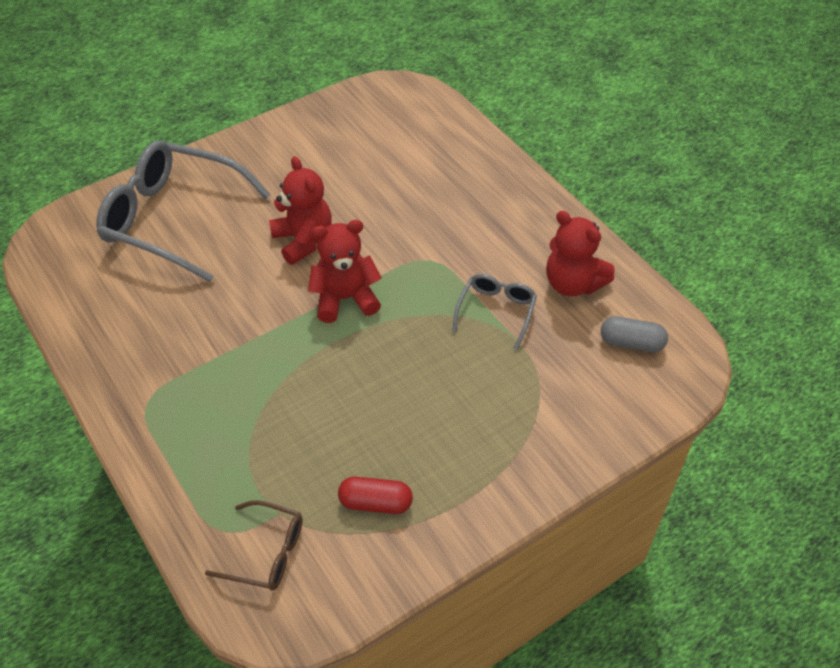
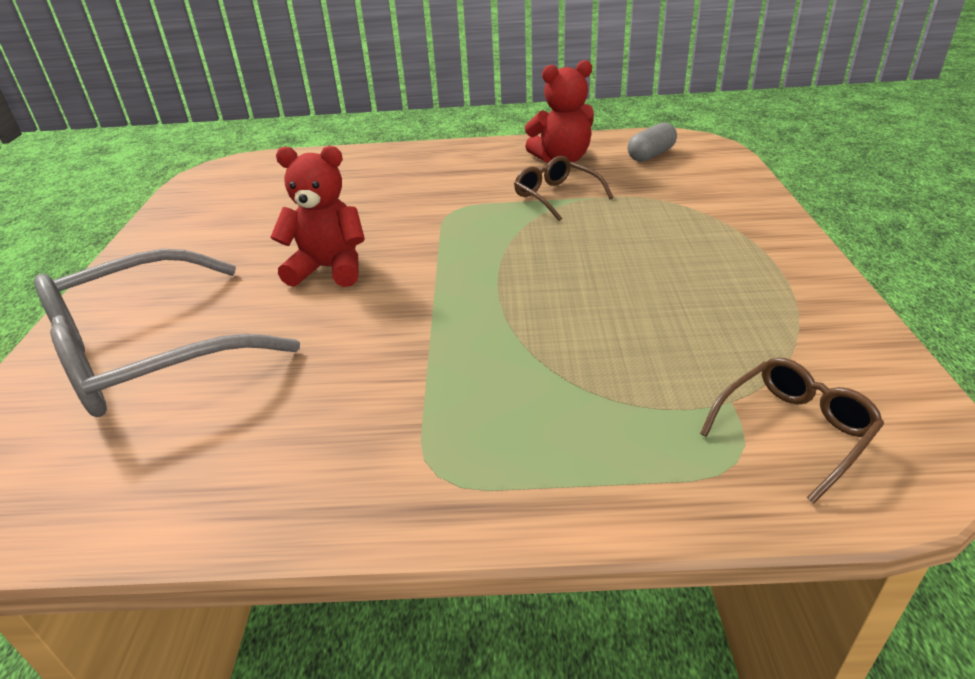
camera: 55 degrees left, 15 degrees down
(345, 299) = (445, 266): red teddy bear -> none
(375, 503) = (755, 324): red capsule -> none
(496, 311) = (556, 196): grey glasses -> brown glasses

